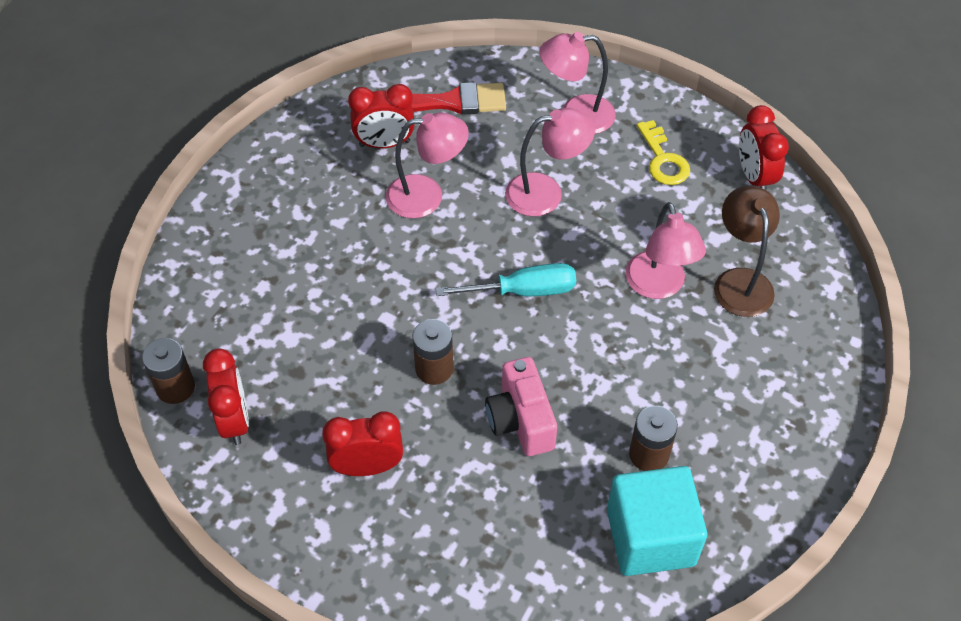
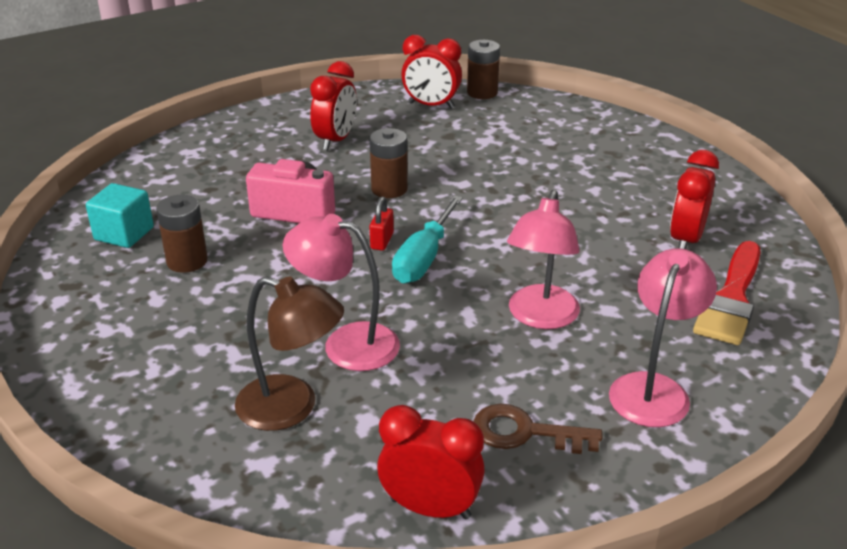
camera: 120 degrees right, 20 degrees down
(427, 196) = (592, 243): pink lamp -> none
(520, 331) = (382, 241): none -> red padlock
(650, 537) = (124, 234): turquoise cube -> turquoise cube, size x0.61
(663, 160) = (524, 432): yellow key -> brown key

